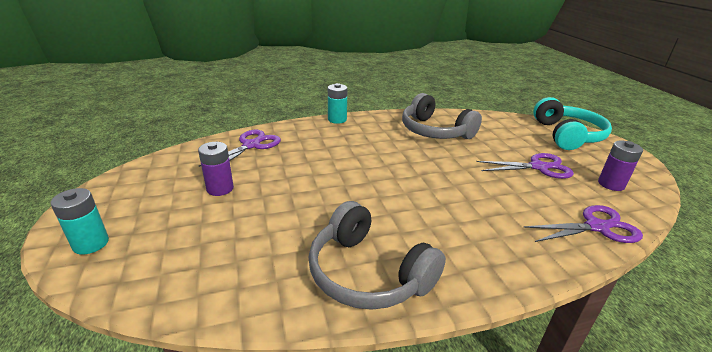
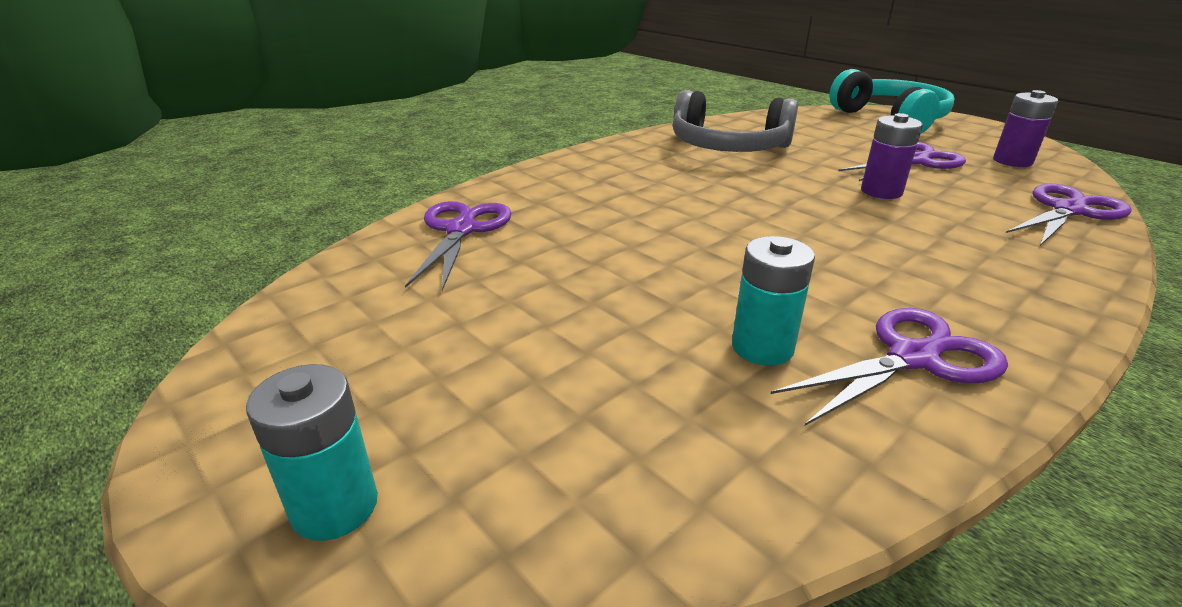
camera: 25 degrees left, 0 degrees up
(220, 188) = (495, 313): purple battery -> purple battery (881, 191)
(337, 119) = (561, 161): turquoise battery -> turquoise battery (762, 347)
(368, 273) = (913, 358): grey headphones -> purple scissors

